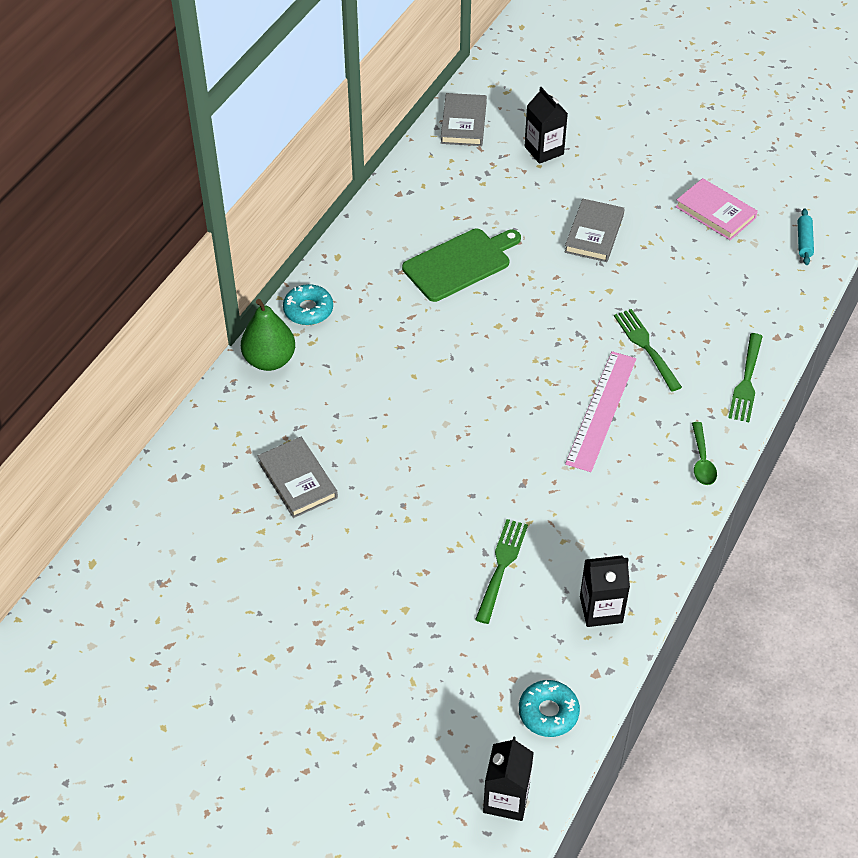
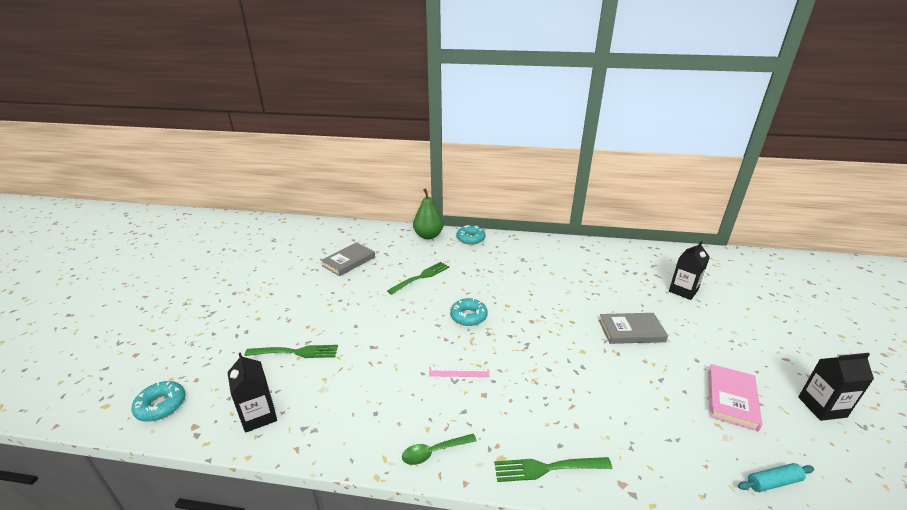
camera: 70 degrees right, 20 degrees down
(460, 263) = (547, 279): green cutting board -> none
(463, 123) = (666, 255): grey book -> none
(504, 371) = (468, 316): none -> turquoise donut
(506, 799) = (88, 399): black carton -> black carton (822, 407)
(601, 410) = (459, 373): pink ruler -> pink ruler, size x0.48
(646, 347) = (540, 385): green fork -> green fork (421, 277)

